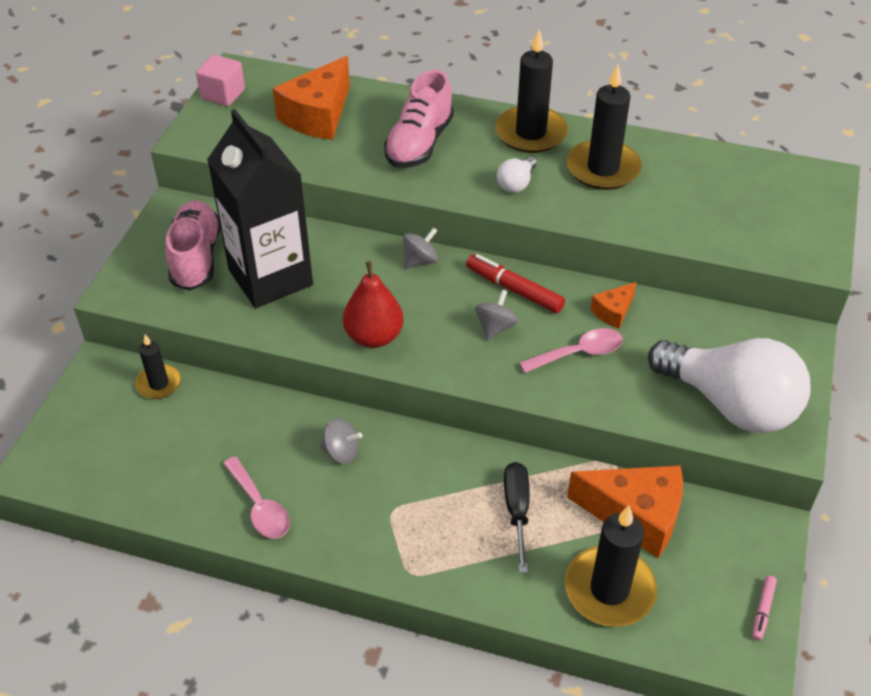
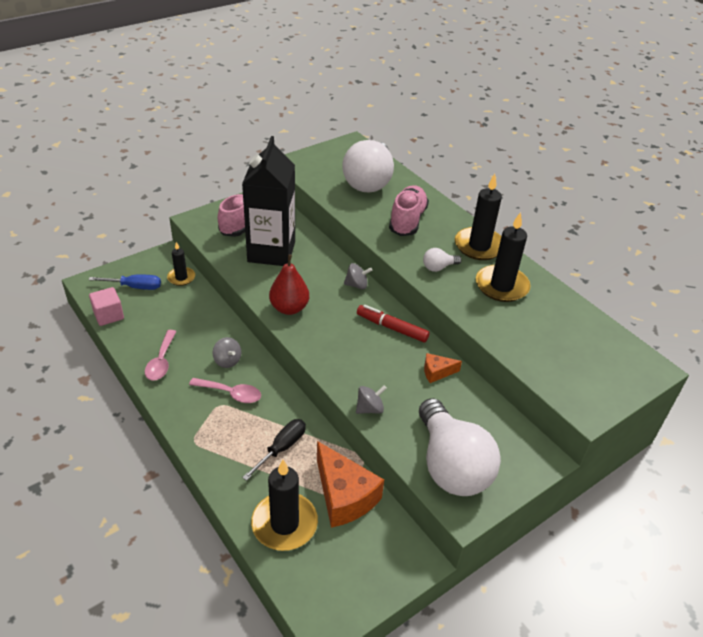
camera: 35 degrees right, 5 degrees down
(107, 435) = (134, 287): none -> blue screwdriver
(223, 94) = (333, 150): pink cube -> pink cube (108, 315)
(318, 115) = (369, 181): orange cheese -> white light bulb
(419, 144) = (407, 220): pink shoe -> pink shoe turned 135 degrees clockwise
(495, 327) = (358, 340): grey spinning top -> grey spinning top (369, 408)
(514, 289) = (392, 328): red marker -> red marker turned 45 degrees counterclockwise
(579, 353) = (390, 381): pink spoon -> pink spoon (231, 393)
(762, 610) = (360, 601): pink marker -> none

